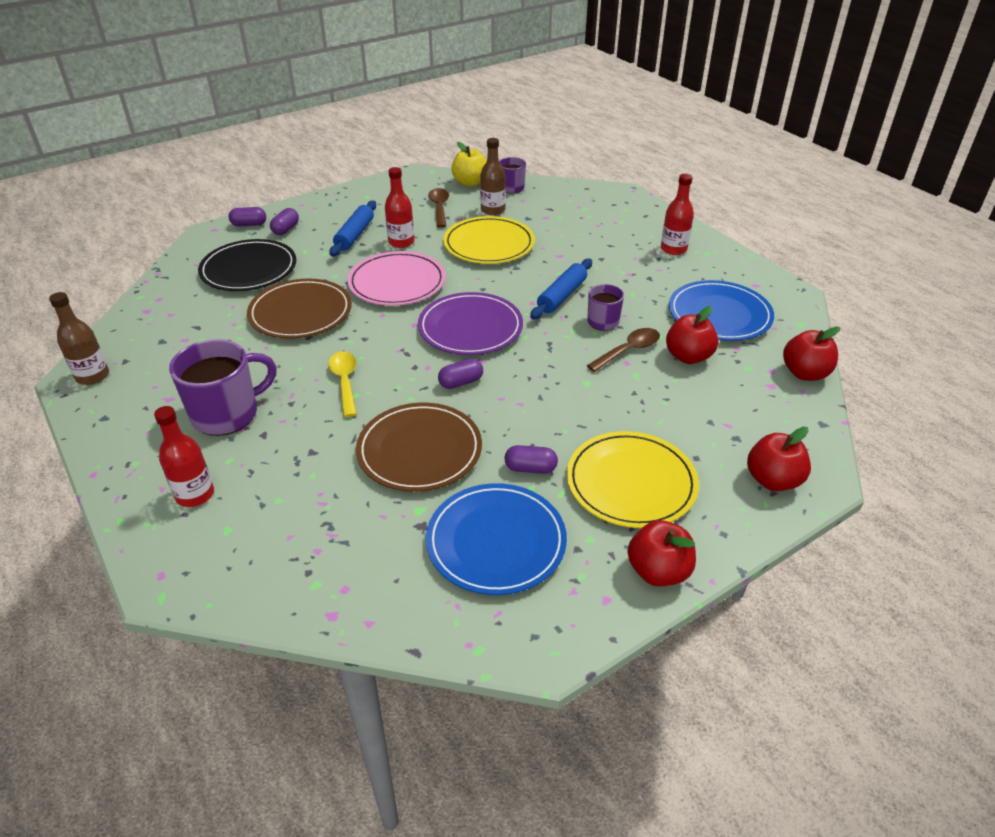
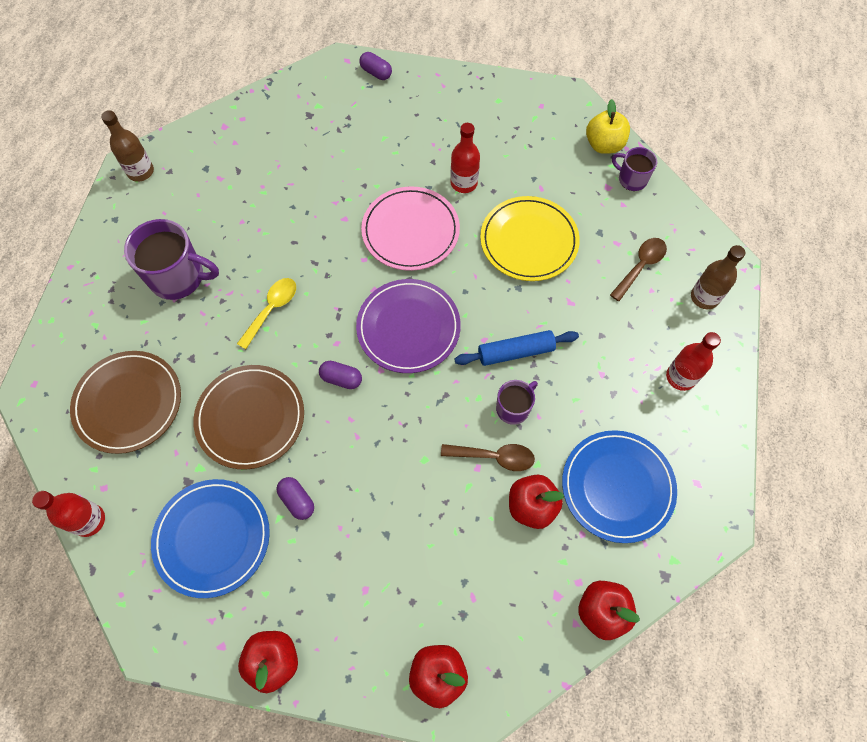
camera: 45 degrees right, 25 degrees up
(195, 495) = (101, 335): red bottle -> red bottle (89, 520)
(249, 269) = (326, 130): black plate -> none
(286, 229) = (396, 99): purple capsule -> none
(300, 313) = (313, 210): brown plate -> brown plate (128, 403)
(355, 235) = (438, 146): blue rolling pin -> none
(439, 207) = (540, 160): brown spoon -> brown spoon (640, 266)
(493, 210) = (582, 198): brown bottle -> brown bottle (704, 297)
(631, 483) = (343, 577): yellow plate -> none

